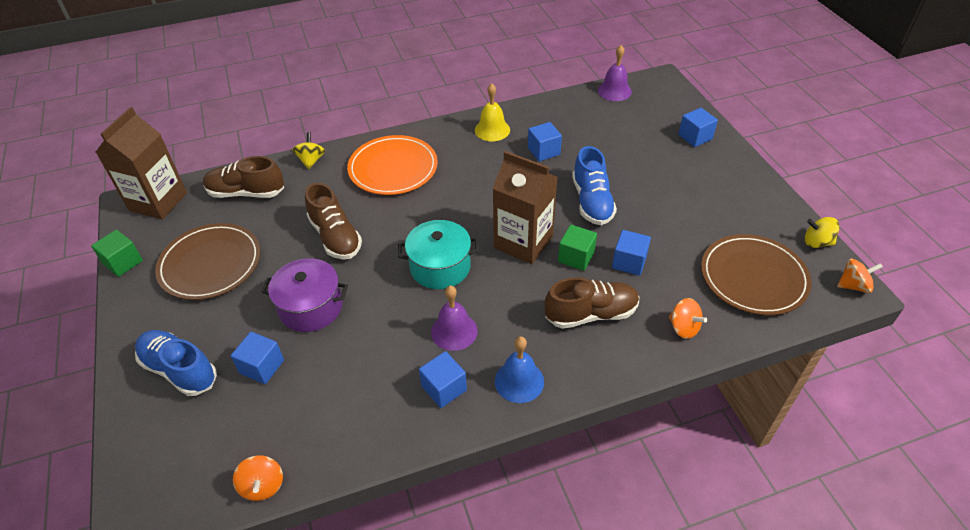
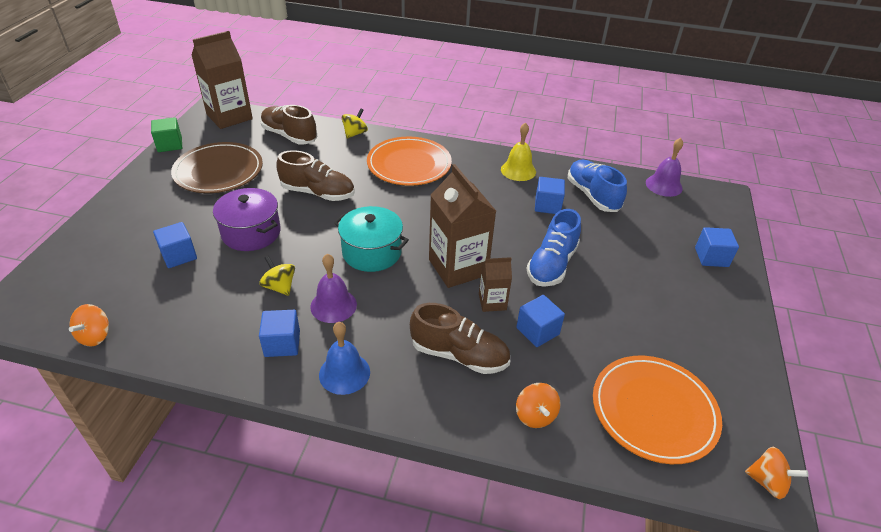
camera: 30 degrees right, 5 degrees down
(180, 370) = (129, 229): blue shoe -> blue shoe (592, 195)
(335, 237) = (318, 193): brown shoe -> brown shoe turned 75 degrees counterclockwise
(576, 257) = (492, 302): green cube -> brown carton
(753, 277) = (654, 411): brown plate -> orange plate
(817, 242) = (761, 417): yellow spinning top -> yellow spinning top (279, 287)

